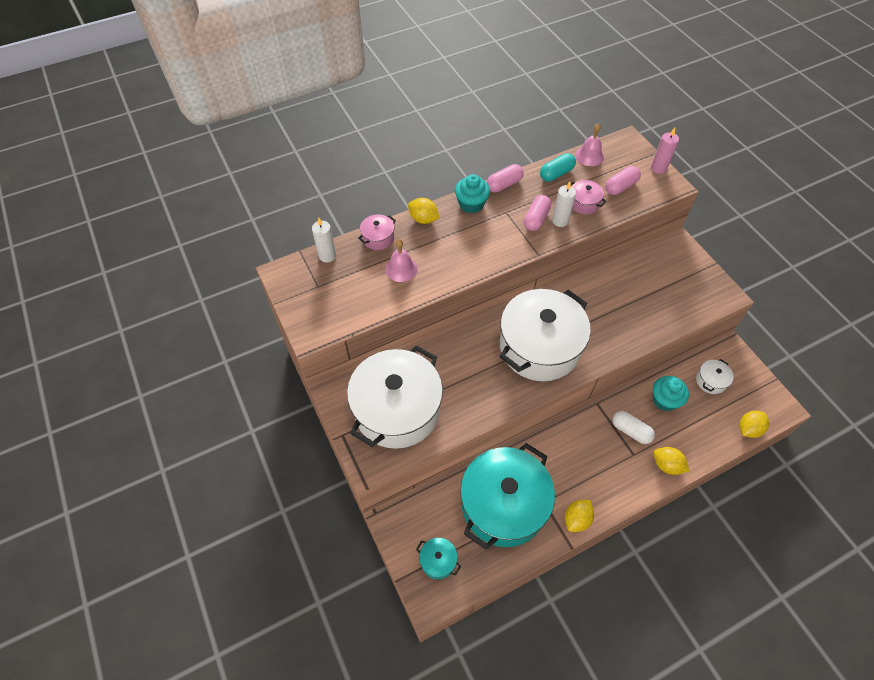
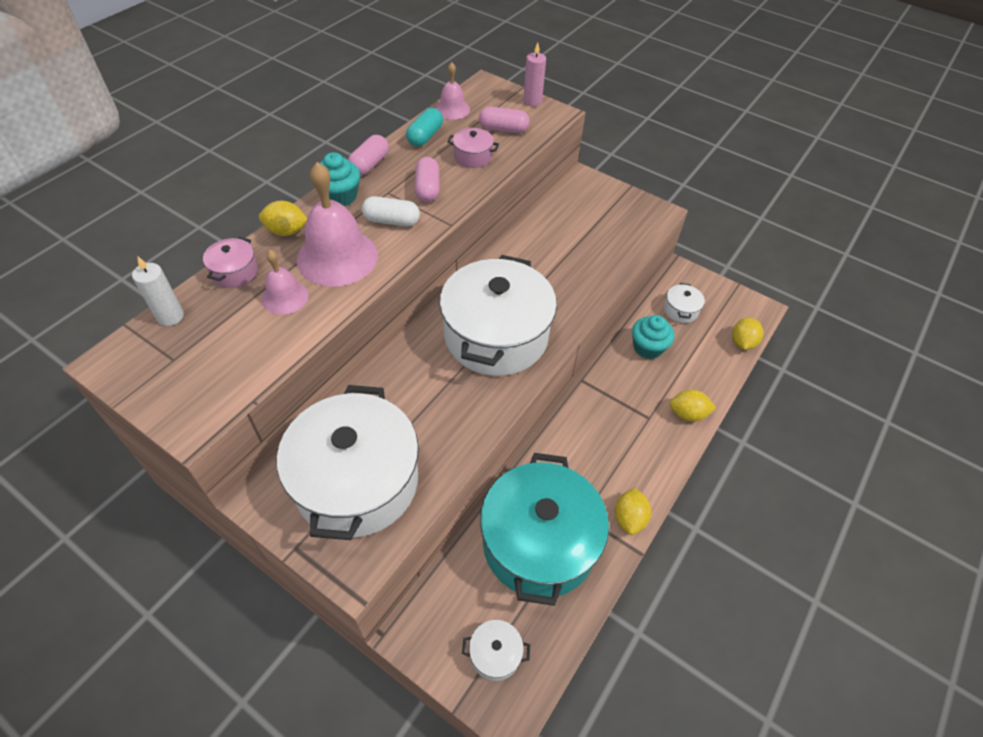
camera: 30 degrees left, 5 degrees down
(438, 561) = (495, 654): turquoise pot -> white pot
(448, 251) = (337, 257): none -> pink bell
(560, 221) = (456, 182): white candle -> none
(620, 187) = (503, 129): pink capsule -> pink capsule turned 75 degrees clockwise
(630, 431) = (632, 394): white capsule -> white capsule (391, 221)

